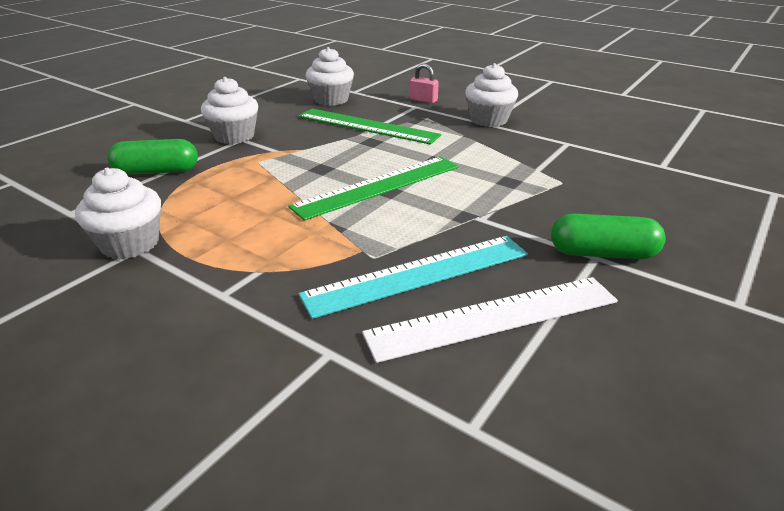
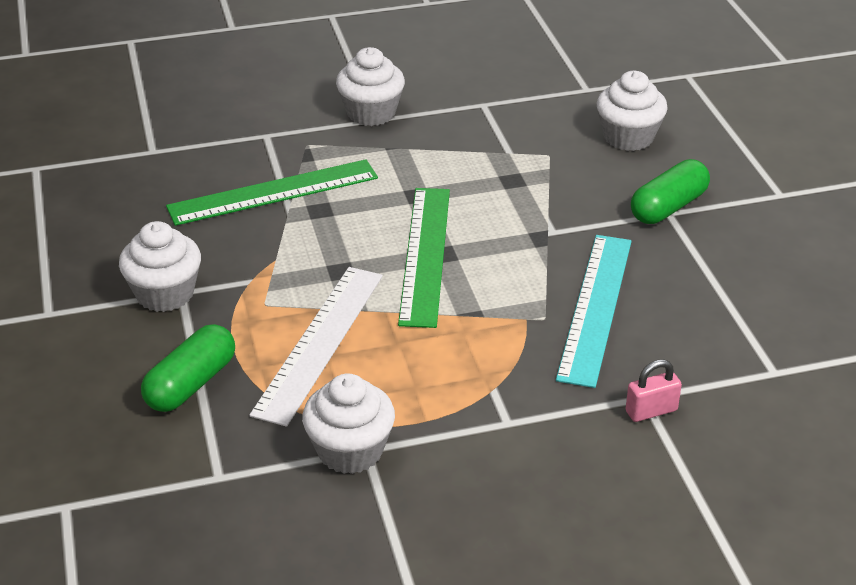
camera: 50 degrees left, 5 degrees up
(331, 100) = (155, 179): white cupcake -> white cupcake (628, 137)
(423, 100) = (257, 121): pink padlock -> pink padlock (651, 411)
(493, 317) = (684, 302): white ruler -> white ruler (319, 342)

